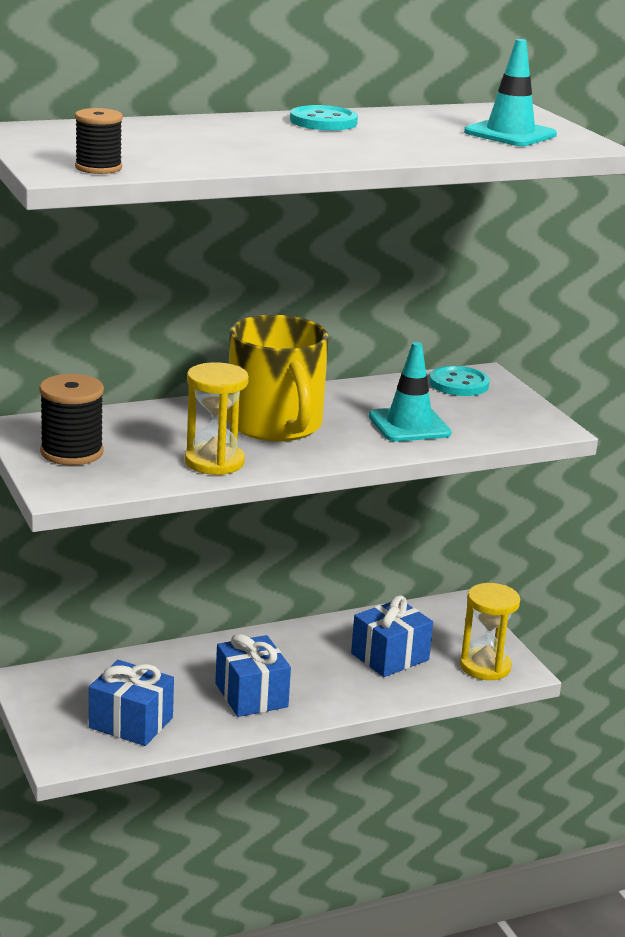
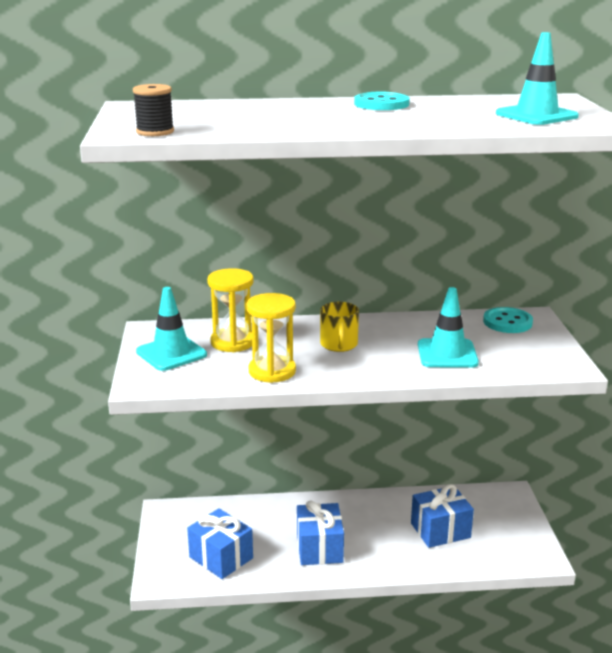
camera: 20 degrees right, 0 degrees up
(72, 452) = (171, 353): black spool -> turquoise traffic cone
(275, 425) = (339, 345): yellow mug -> yellow mug, size x0.50
(485, 666) = (515, 550): yellow hourglass -> yellow hourglass (233, 342)

